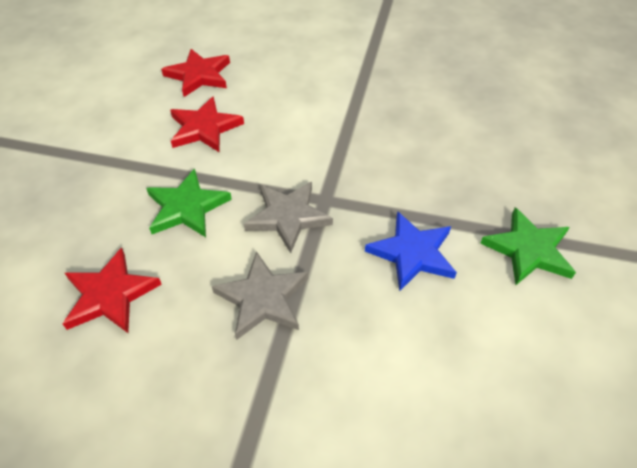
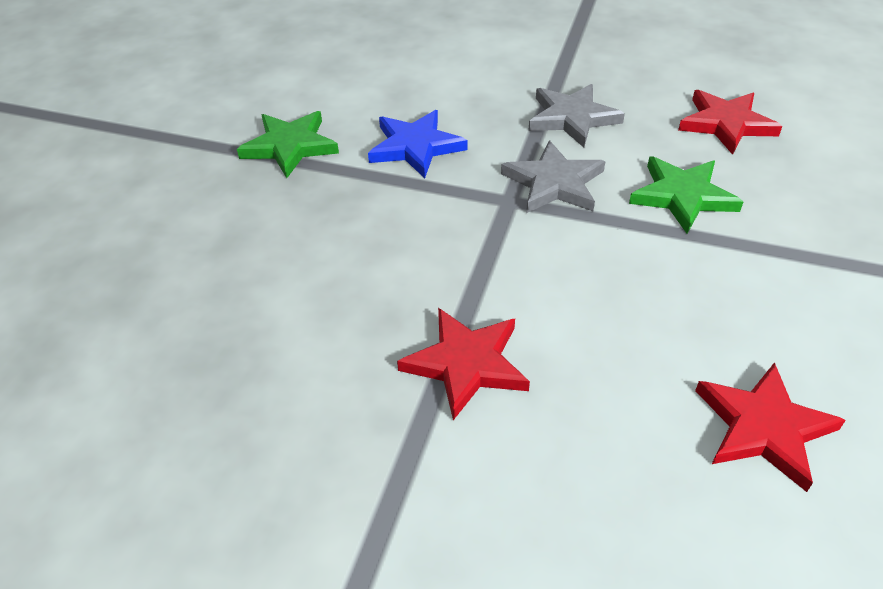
camera: 175 degrees left, 5 degrees down
(204, 128) = (704, 306): red star -> red star (466, 364)

